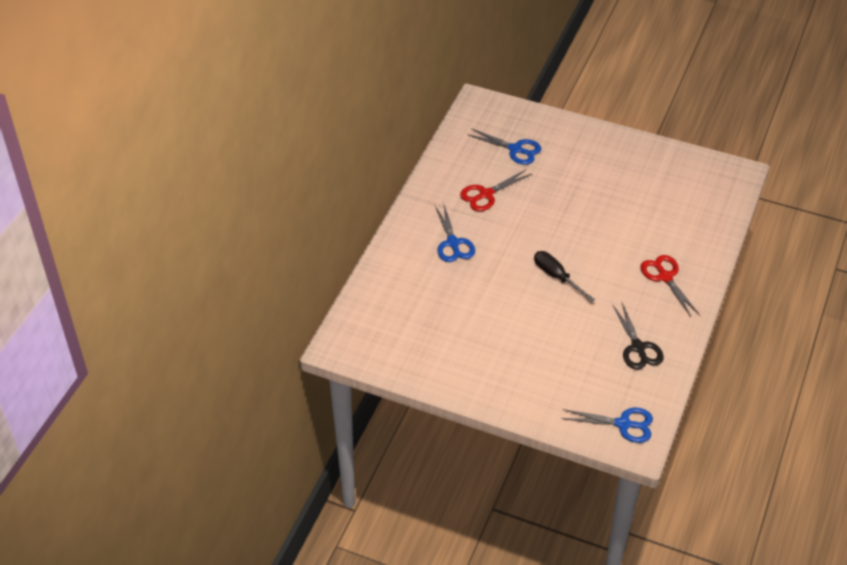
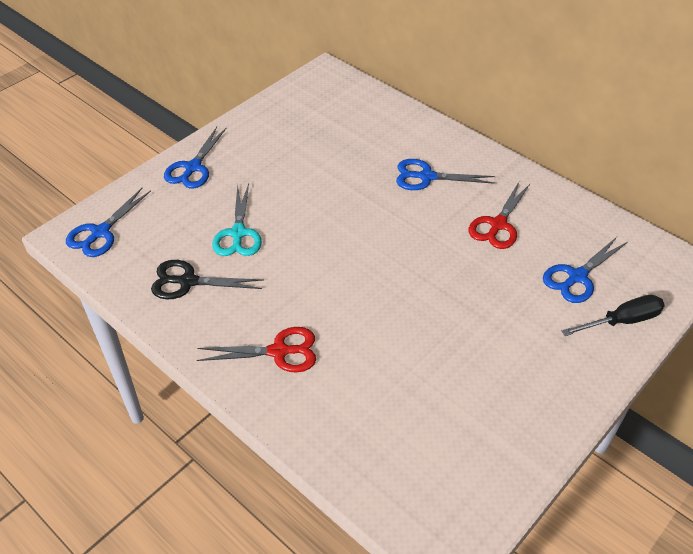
camera: 110 degrees right, 0 degrees up
(486, 194) = (498, 225): red scissors -> red scissors turned 135 degrees counterclockwise
(517, 395) = (193, 168): none -> blue scissors
(556, 277) = (333, 246): black screwdriver -> black screwdriver (622, 321)
(575, 336) = (238, 233): none -> turquoise scissors

